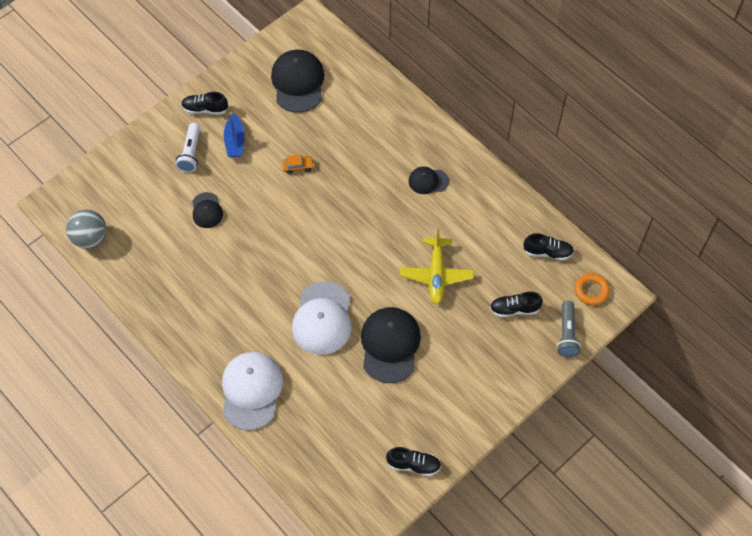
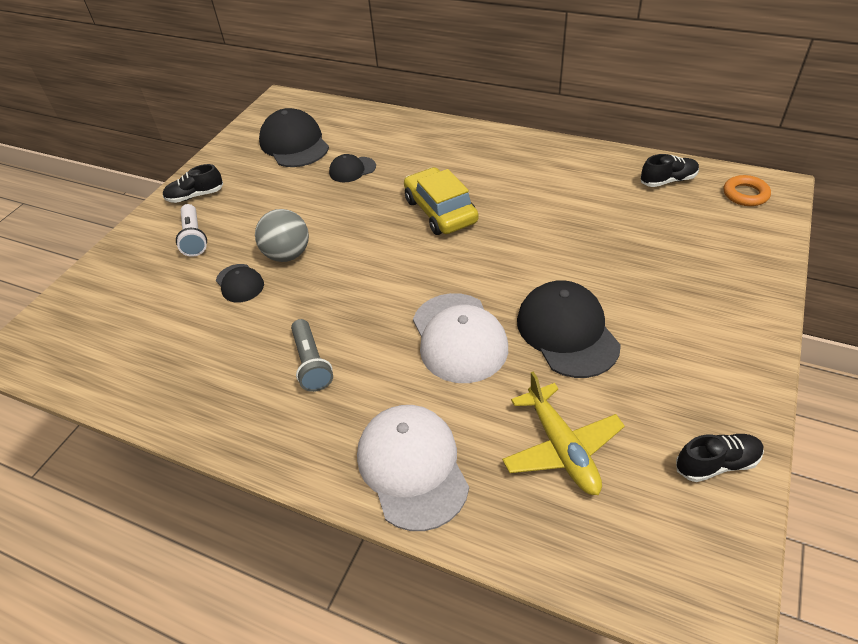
camera: 20 degrees left, 15 degrees down
(90, 238) = (81, 370): grey ball -> grey ball (287, 255)
(235, 141) = (245, 210): blue boat -> none
(298, 166) = (334, 206): orange car -> none
(369, 206) = (440, 211): none -> yellow car
(428, 181) = (491, 170): black cap -> black cap (352, 170)
(436, 275) = (566, 242): yellow plane -> yellow plane (562, 448)
(514, 309) = (681, 240): black shoe -> none
(566, 334) = (760, 240): grey flashlight -> grey flashlight (311, 363)

